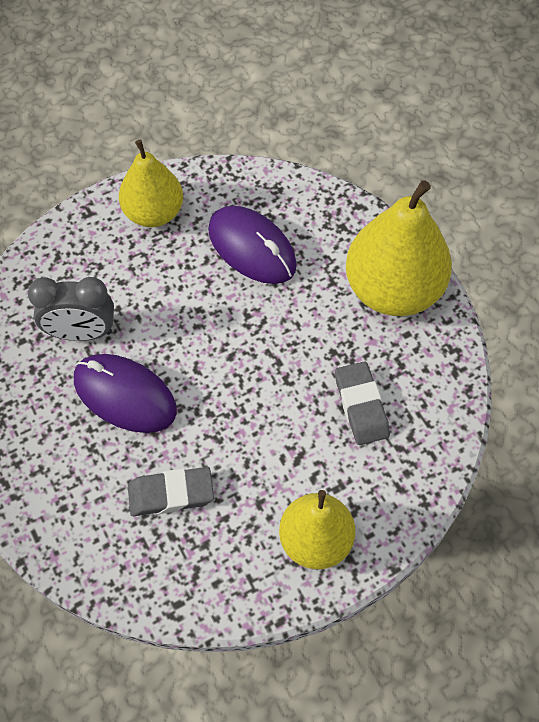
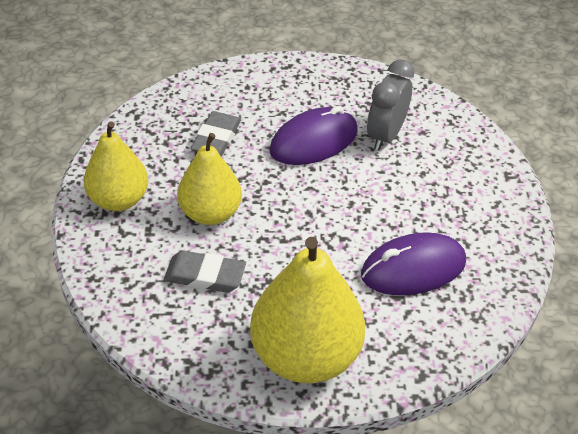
camera: 115 degrees right, 15 degrees down
(154, 213) = (488, 216): yellow pear -> yellow pear (210, 213)

